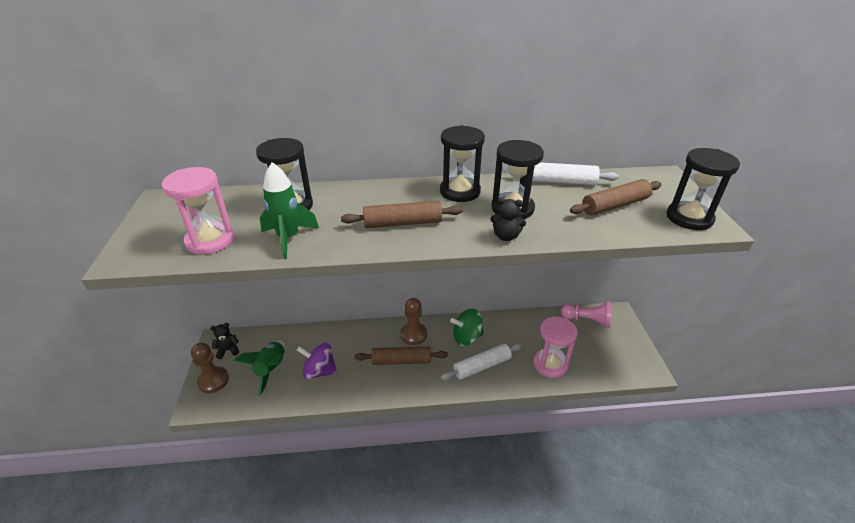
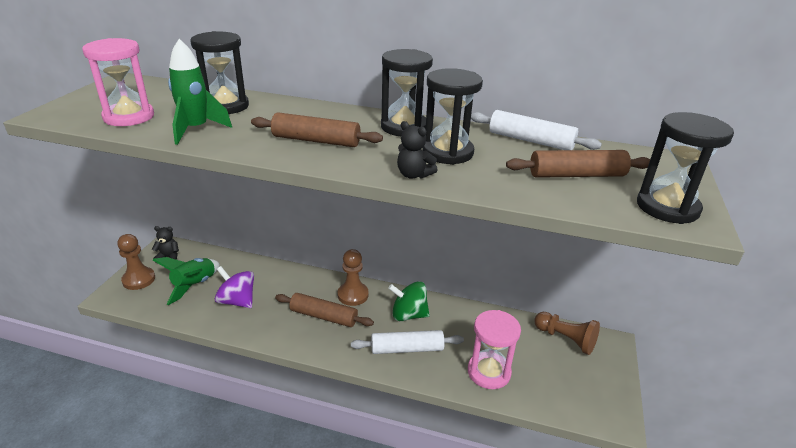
camera: 20 degrees right, 5 degrees down
(587, 320) = (566, 339): pink pawn -> brown pawn

